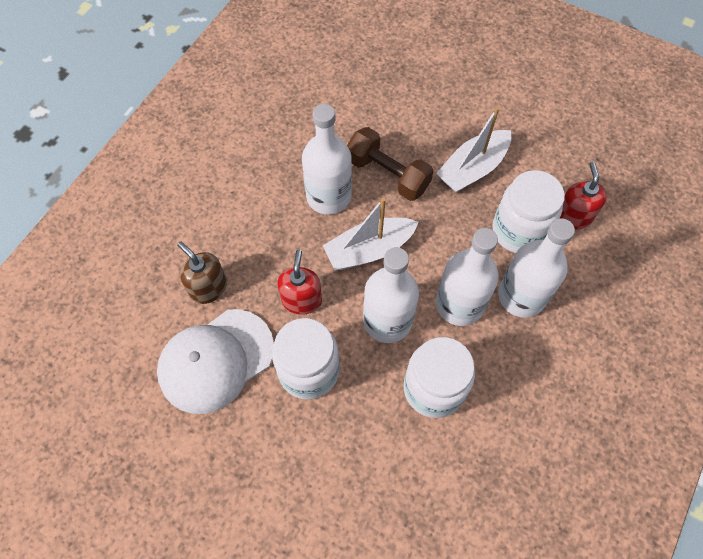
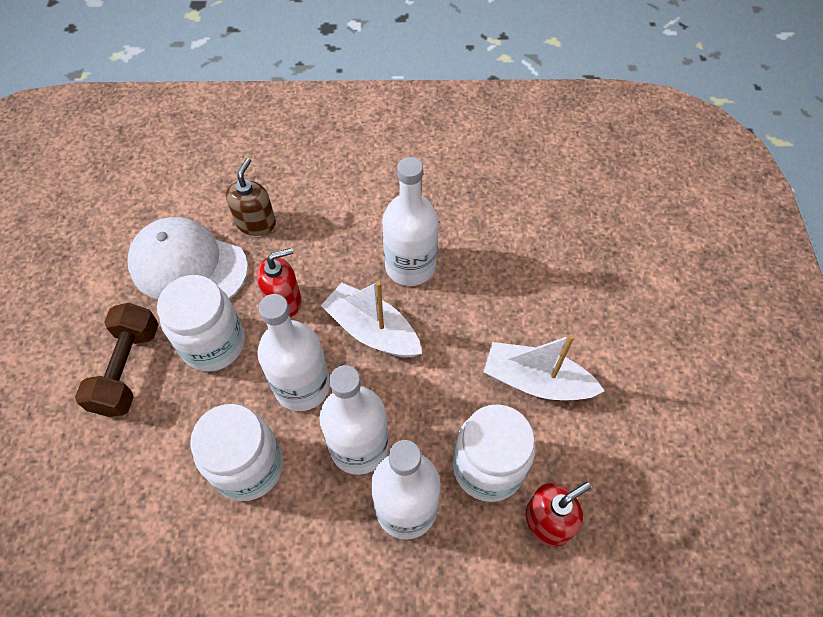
camera: 60 degrees right, 5 degrees down
(387, 174) = (471, 304): brown dumbbell -> brown dumbbell (127, 369)

